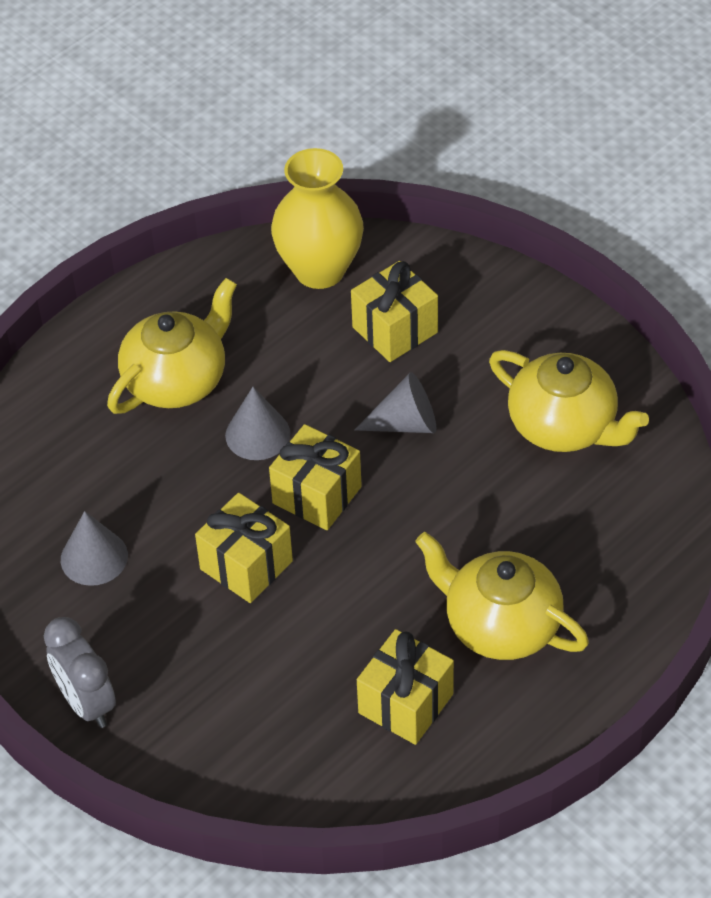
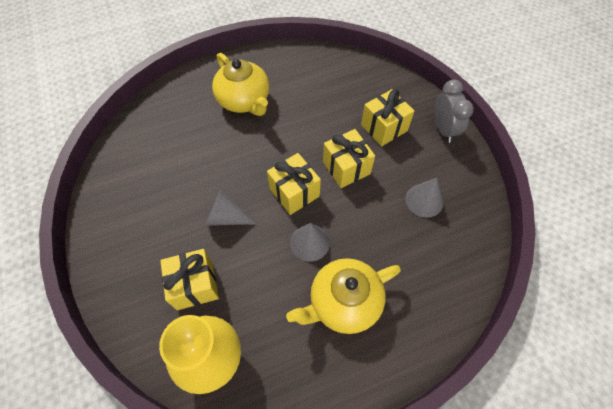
camera: 160 degrees left, 10 degrees up
(406, 703) = (302, 84): yellow gift -> yellow gift (384, 128)
(564, 426) = (148, 183): yellow teapot -> none

